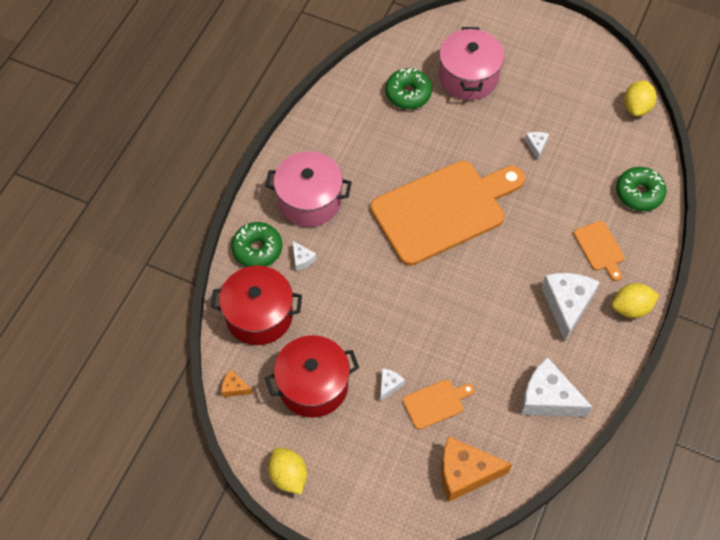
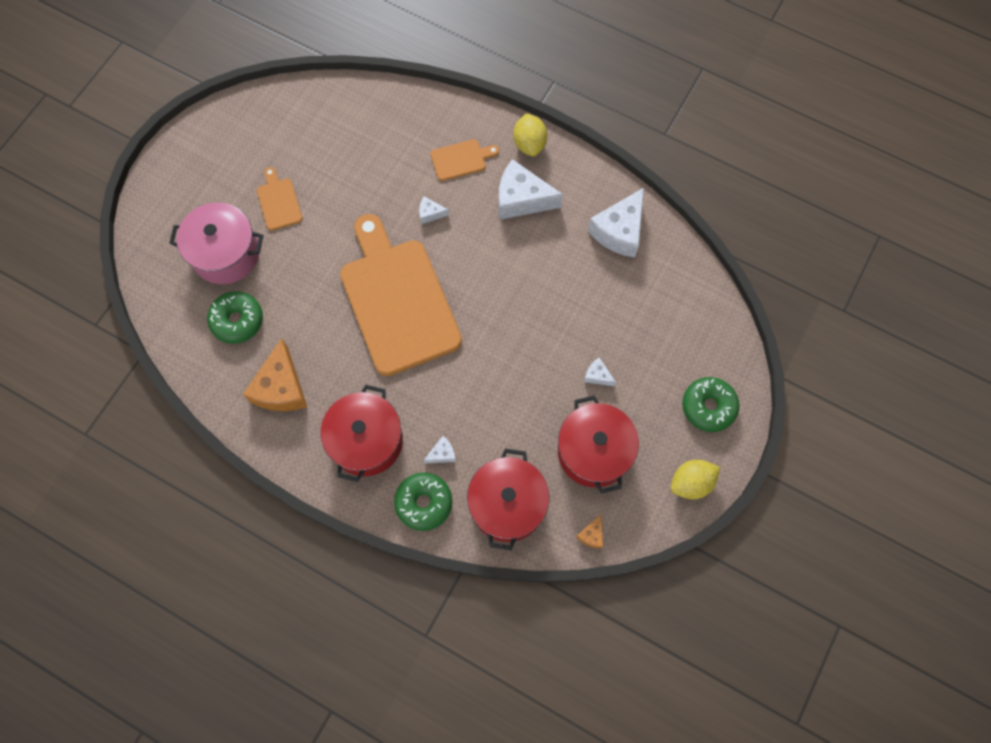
camera: 85 degrees left, 10 degrees up
(309, 200) = (366, 441): pink pot -> red pot
(436, 403) = (619, 333): orange cutting board -> orange cutting board (278, 202)
(465, 473) = (692, 315): orange cheese -> orange cheese (281, 388)
(536, 146) = (330, 198): white cheese -> white cheese (430, 213)
(636, 107) = (297, 97): yellow lemon -> none
(639, 193) = (402, 113): green donut -> green donut (708, 407)

